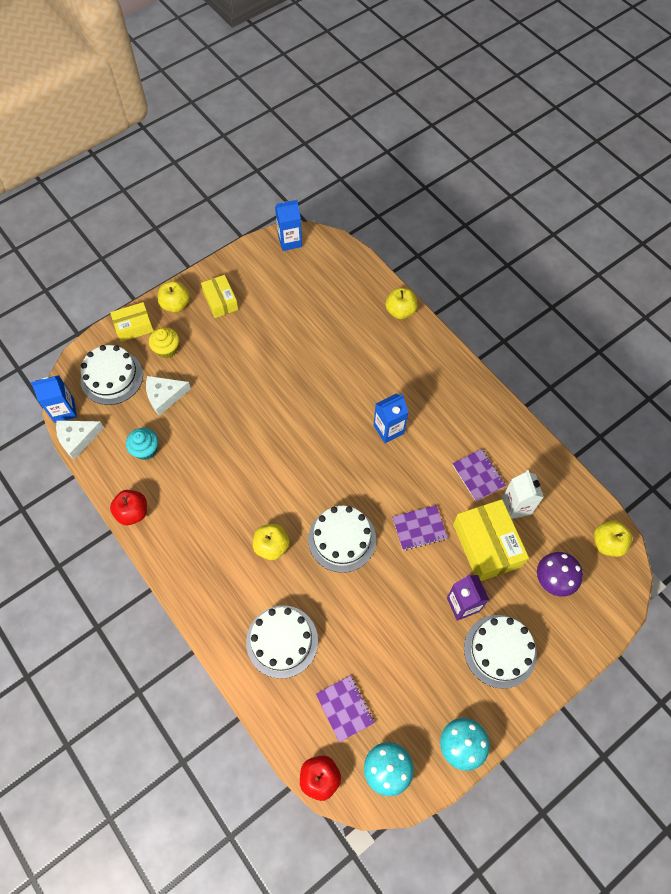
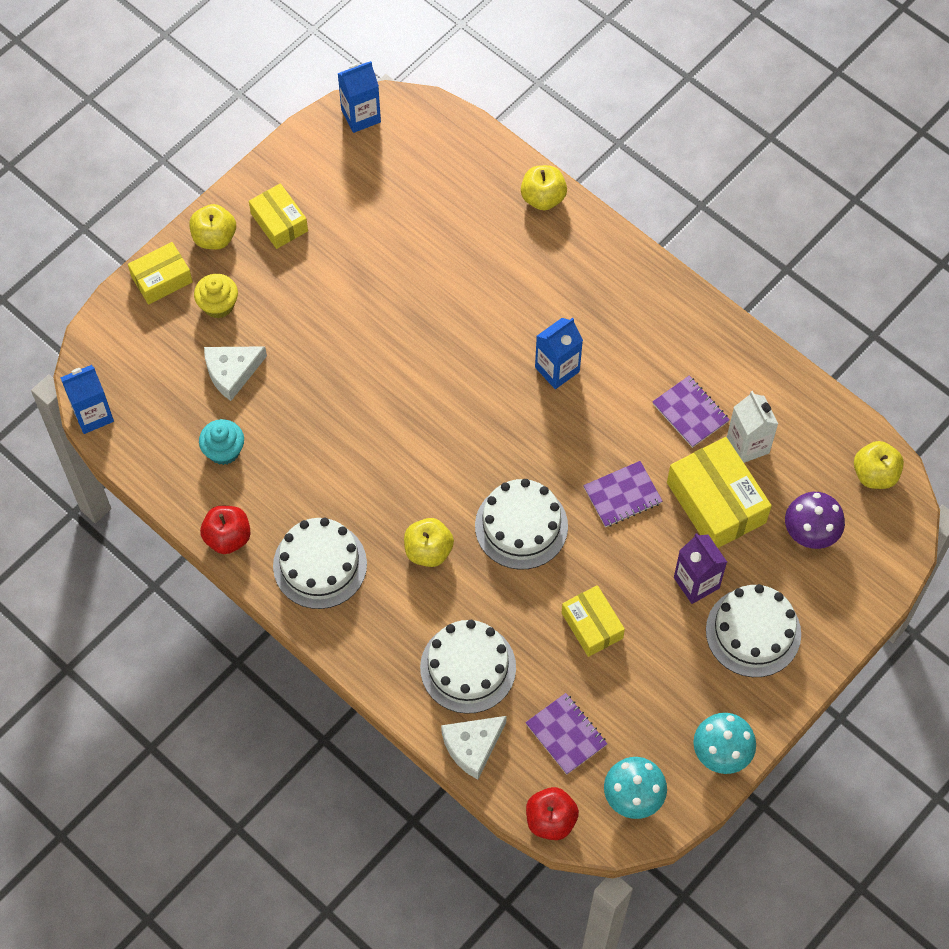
camera: 10 degrees left, 0 degrees up
(78, 438) = (124, 450): white cheese -> white cheese (472, 746)
(112, 377) = (149, 357): white cake -> white cake (320, 565)
(380, 624) = (592, 625): none -> yellow box

